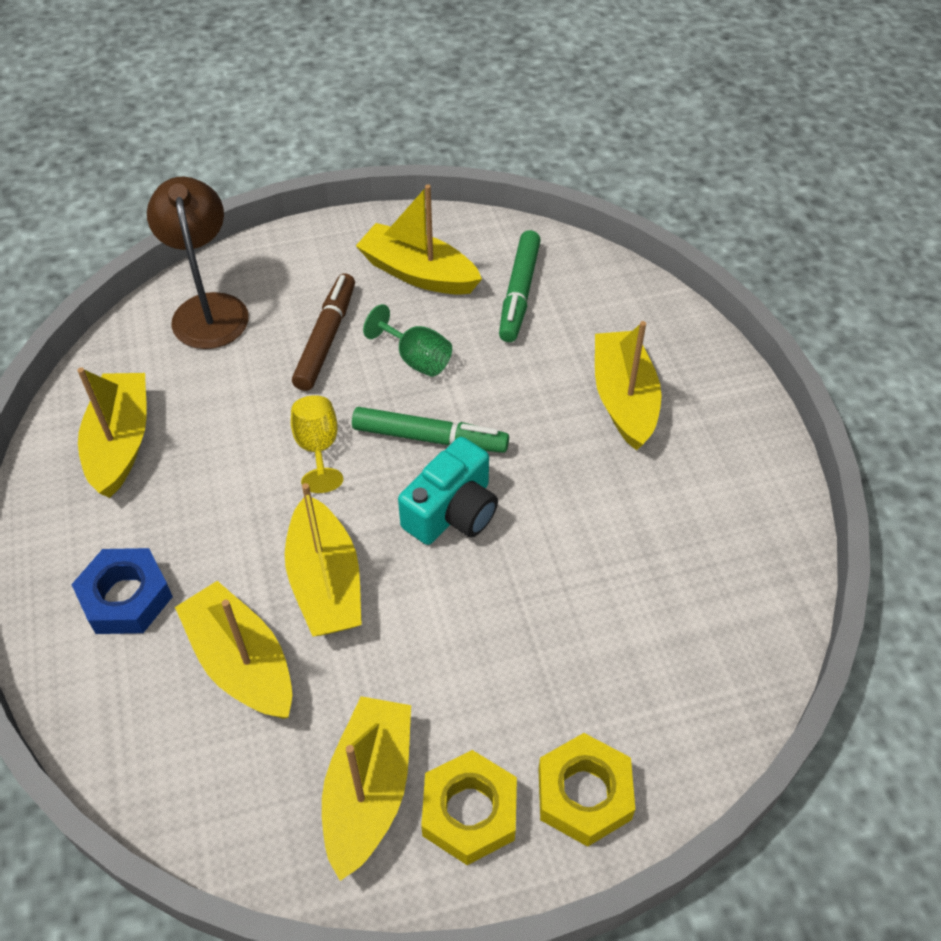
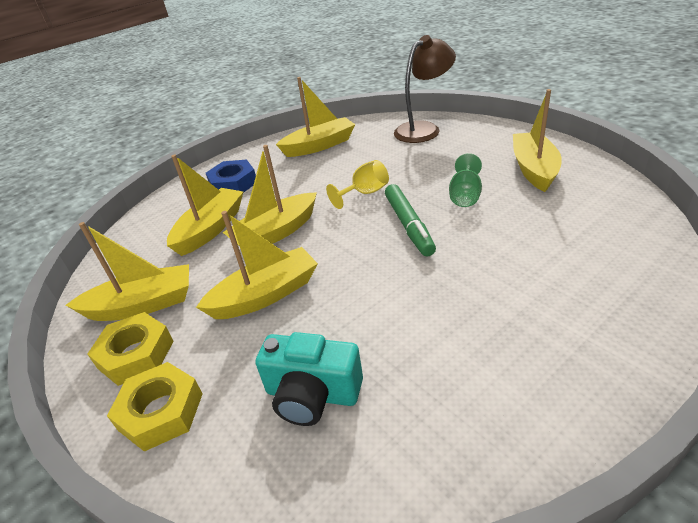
camera: 70 degrees right, 15 degrees down
(326, 338) = (444, 164): brown marker -> none
(452, 511) = (359, 256): turquoise camera -> turquoise camera (312, 394)
(519, 293) = (573, 209): green marker -> none
(624, 399) = (539, 295): yellow boat -> yellow boat (265, 295)

